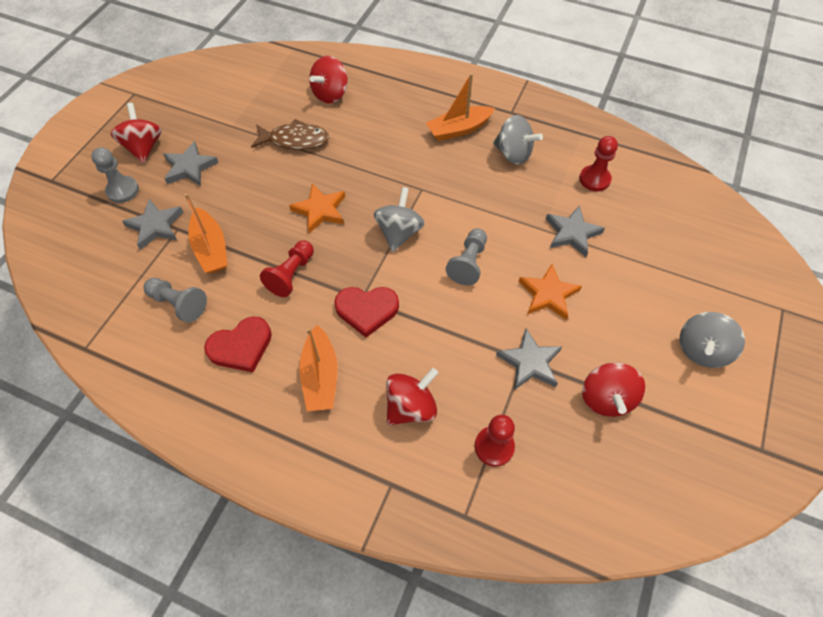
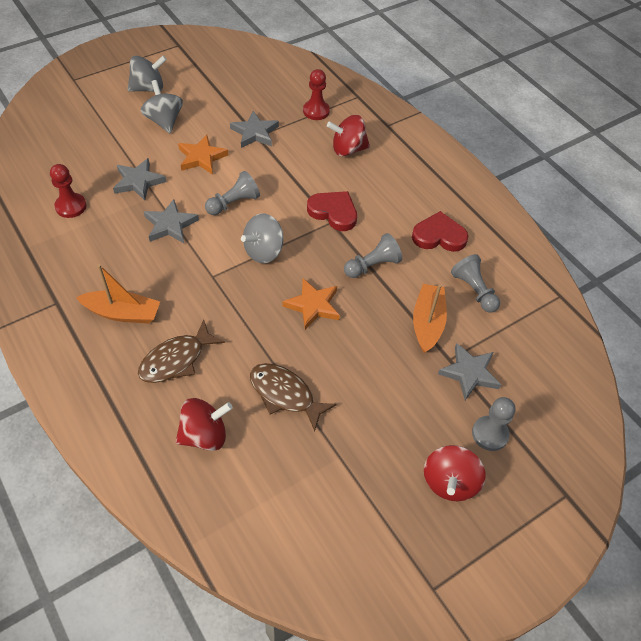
camera: 150 degrees left, 5 degrees down
(189, 167) = (410, 424): grey star -> grey star (170, 225)
(291, 275) = (372, 265): red pawn -> grey pawn
(320, 376) = (394, 191): orange boat -> none
(390, 122) = (176, 359): none -> brown fish
(513, 154) = (104, 262): grey spinning top -> grey spinning top (164, 121)
(606, 398) = (230, 98): red spinning top -> none

